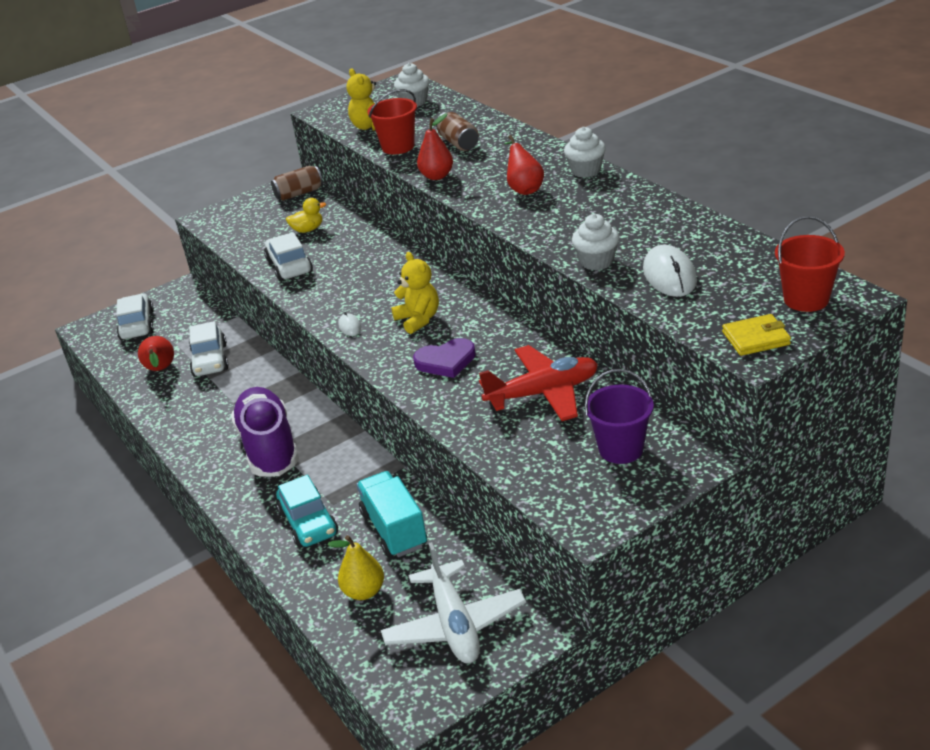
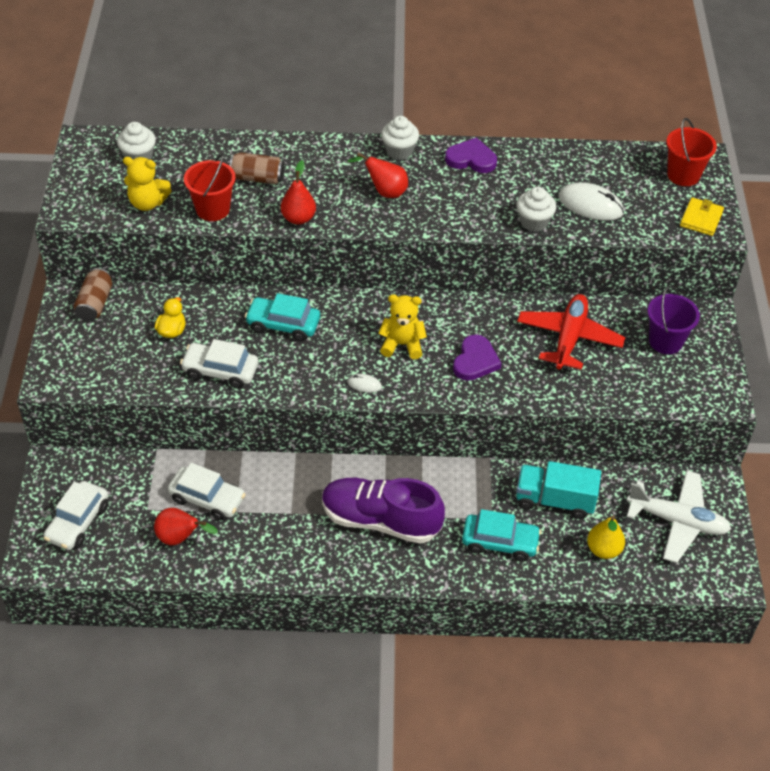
camera: 60 degrees left, 15 degrees up
(137, 325) = (78, 522): white car -> white car turned 90 degrees counterclockwise
(371, 263) = (283, 325): none -> turquoise car
(631, 200) = (471, 159): none -> purple heart

